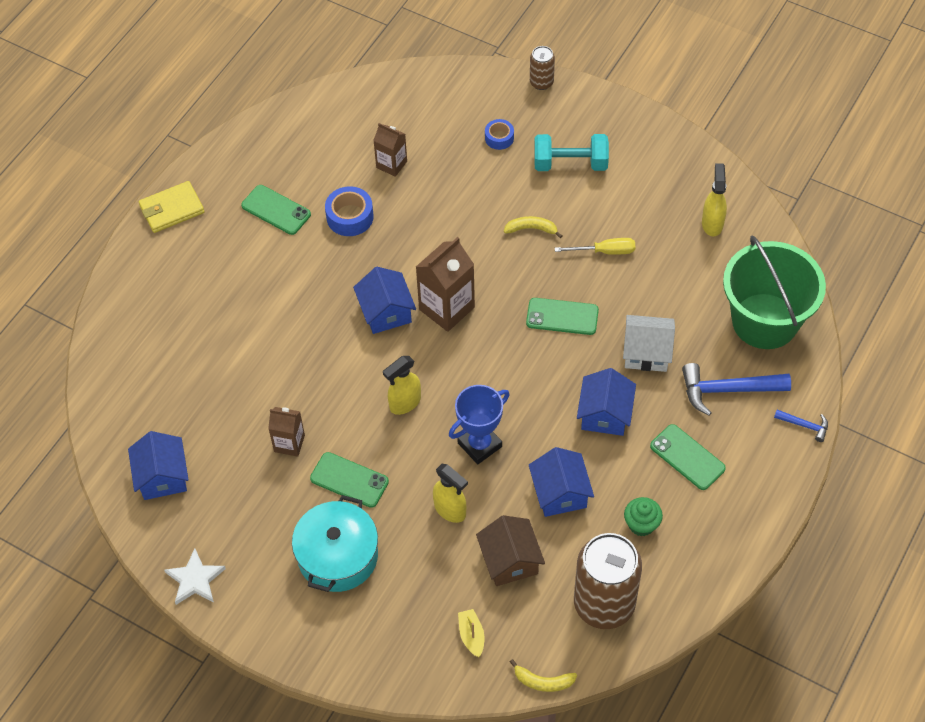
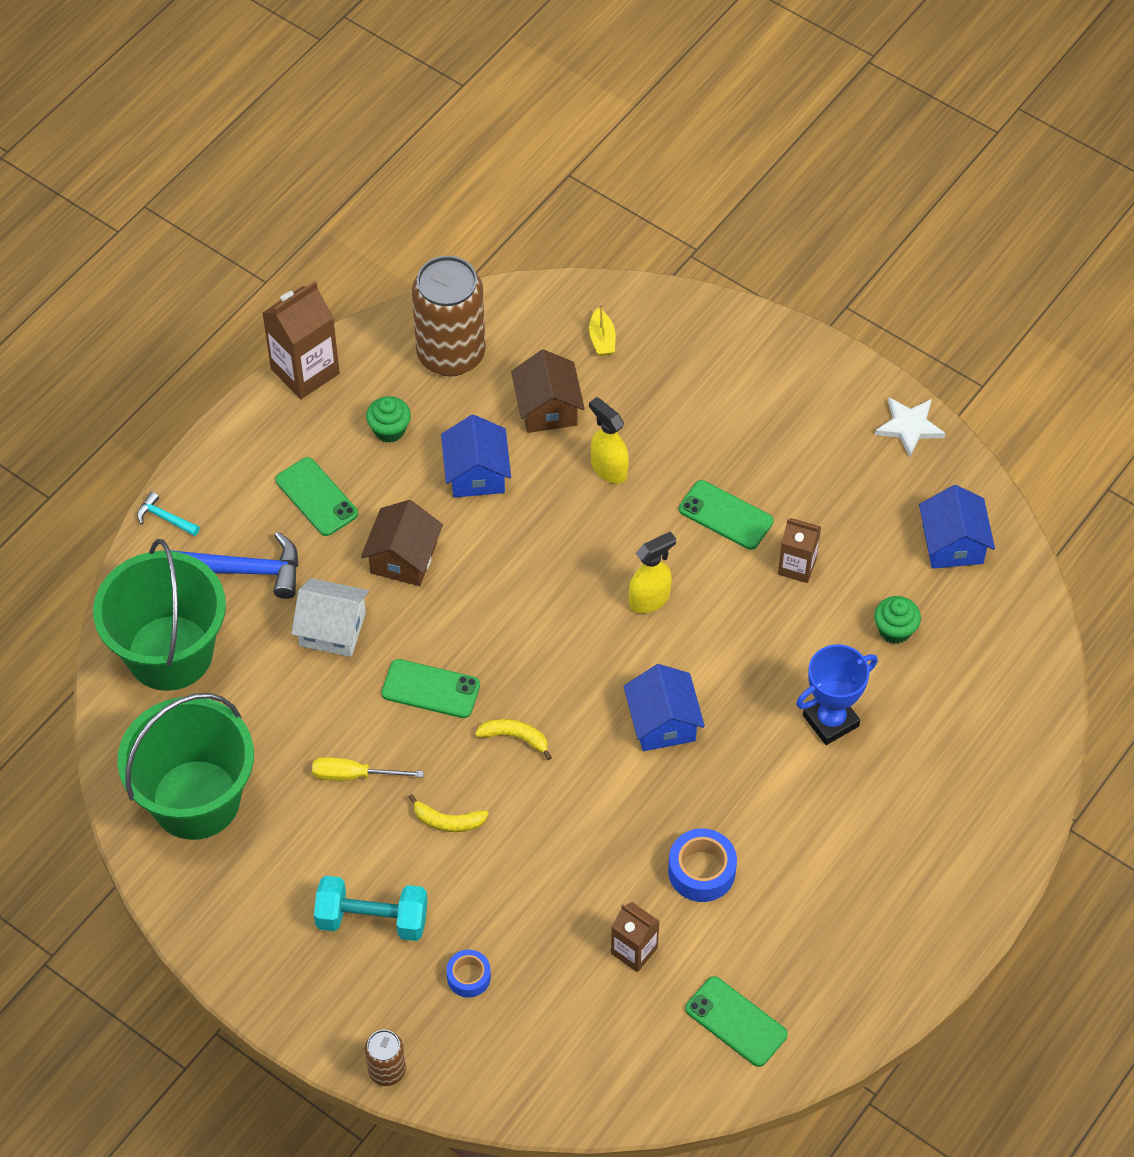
camera: 175 degrees left, 0 degrees up
(172, 209) = (958, 914): yellow wallet -> none
(211, 400) = (895, 630): none -> green cupcake
(276, 210) = (807, 895): green phone -> green phone (736, 1022)
(338, 556) = (744, 434): turquoise pot -> none
(446, 308) = (581, 718): brown carton -> brown carton (305, 371)
(479, 445) = (563, 539): blue trophy -> blue trophy (830, 721)
(543, 681) = (532, 289): yellow banana -> yellow banana (515, 737)
(605, 414) = (403, 558): blue house -> brown house
(712, 223) = (196, 799): yellow spray bottle -> green bucket
(804, 425) = (165, 518): blue hammer -> turquoise hammer

